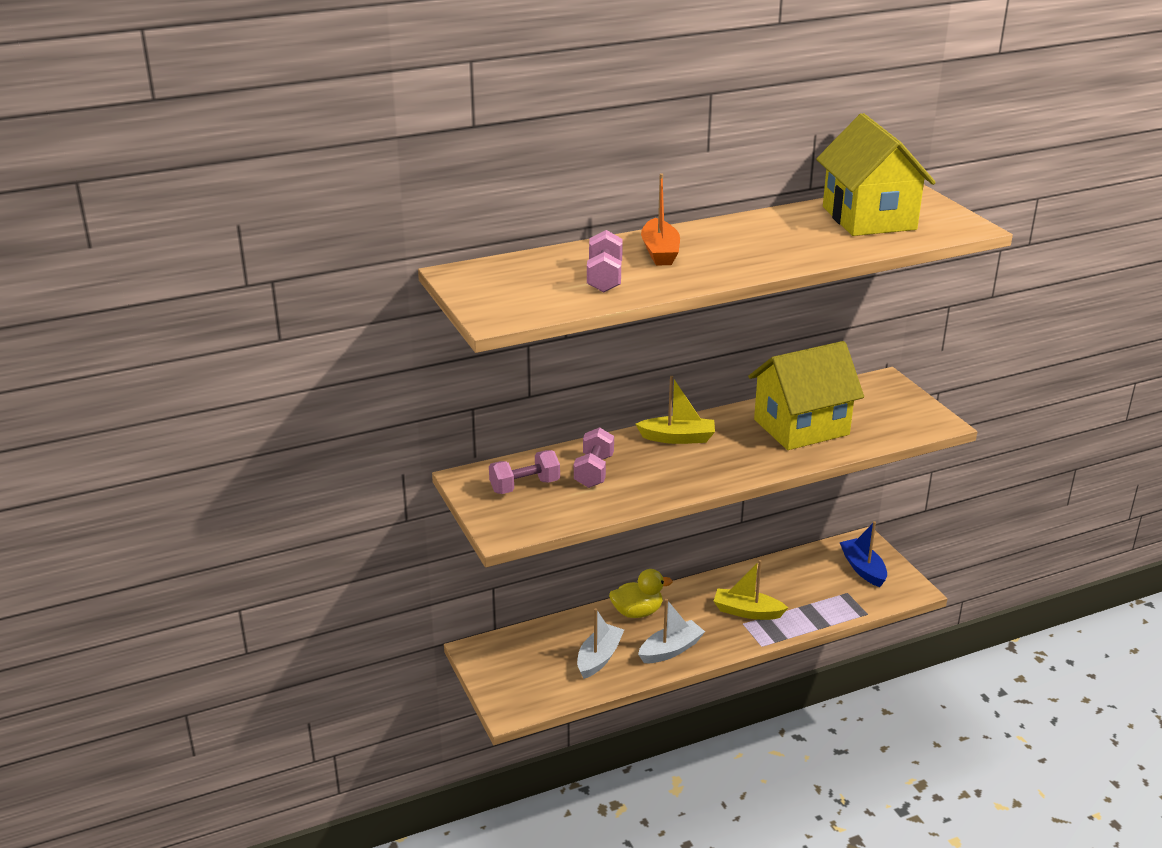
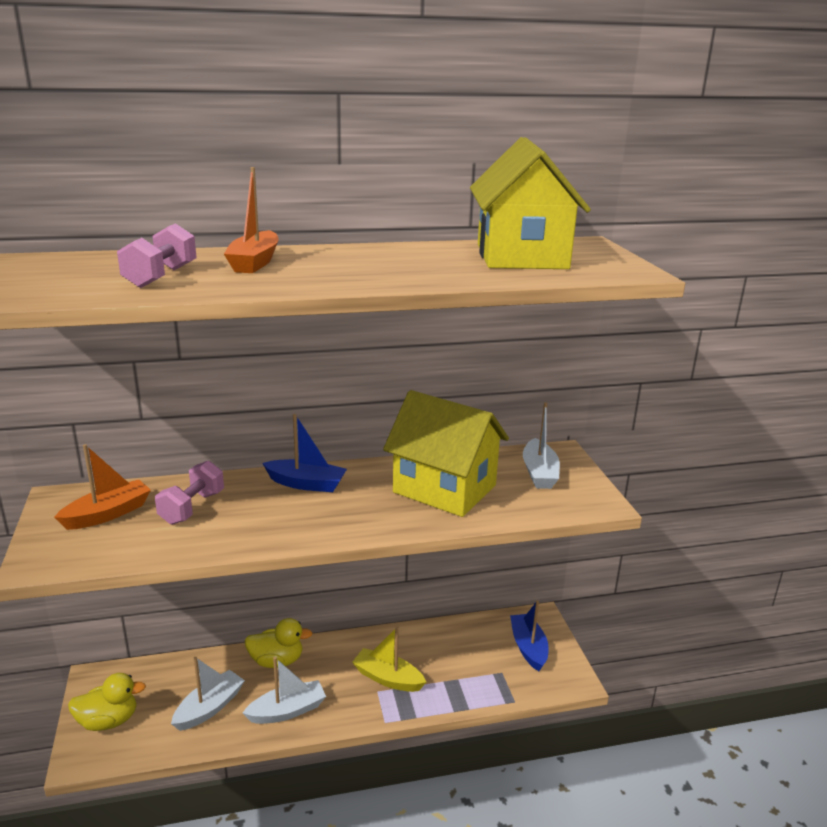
camera: 10 degrees right, 5 degrees down
(514, 681) = (108, 721): none -> yellow duck
(524, 486) = (108, 514): pink dumbbell -> orange boat
(678, 438) = (306, 484): yellow boat -> blue boat
(801, 427) = (444, 489): yellow house -> yellow house turned 45 degrees clockwise
(875, 402) = (539, 473): none -> white boat

